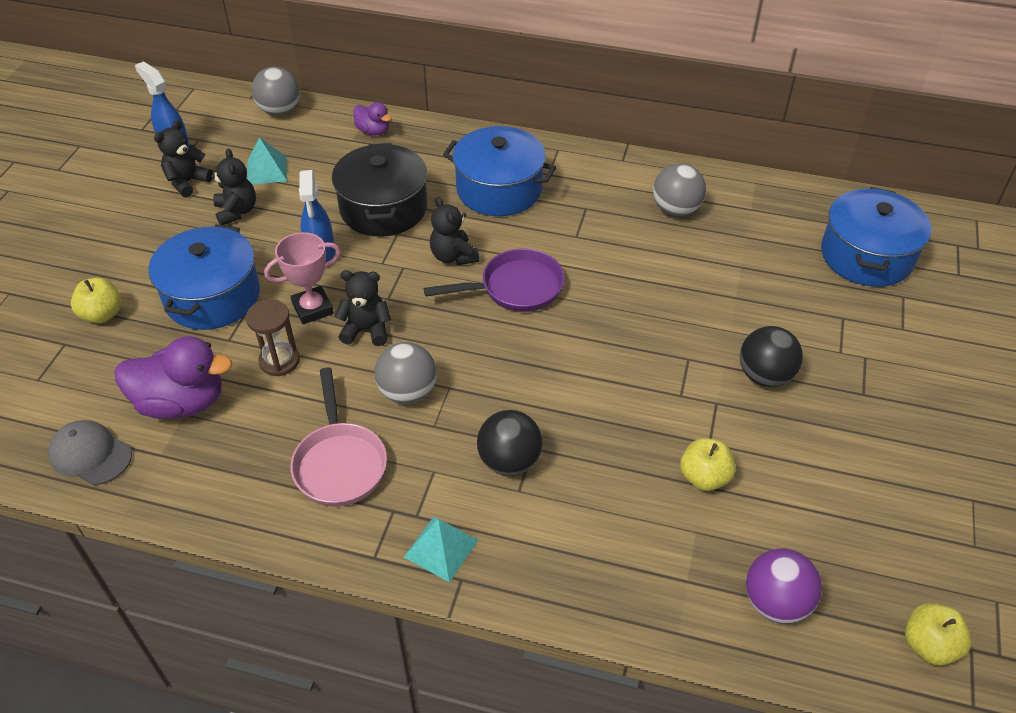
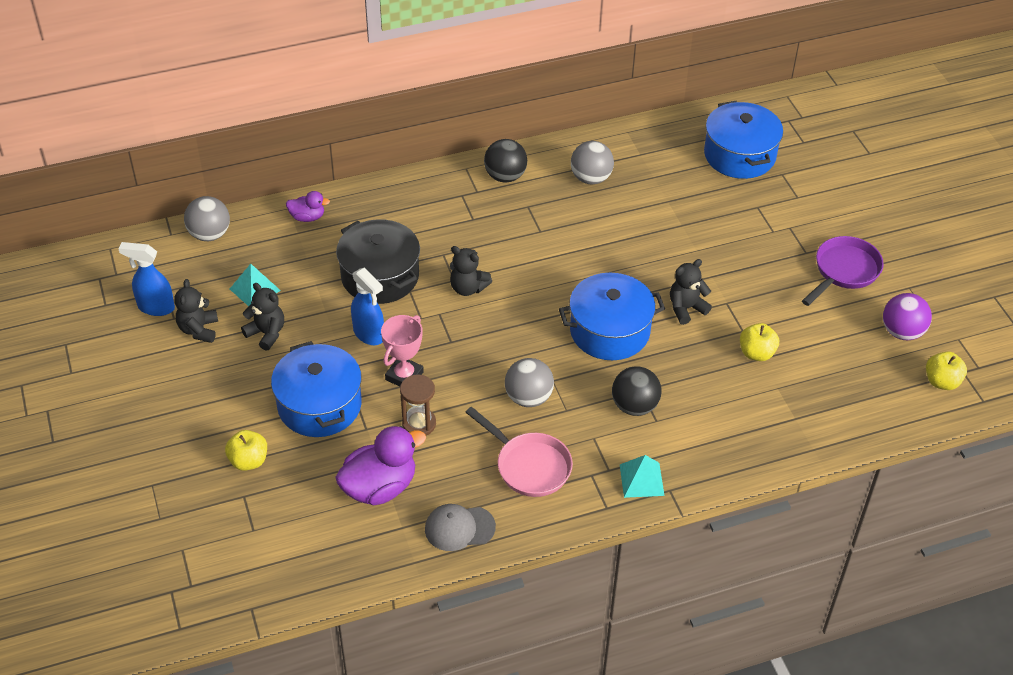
camera: 35 degrees left, 0 degrees up
(90, 454) = (353, 554): grey cap -> grey cap (459, 528)
(366, 330) = (458, 371): black teddy bear -> black teddy bear (686, 308)
(499, 189) = (452, 220): blue pot -> blue pot (609, 331)
(515, 288) = (533, 290): purple pan -> purple pan (844, 271)
(764, 375) = (741, 270): black ball -> black ball (505, 176)
(776, 602) = (850, 403): purple ball -> purple ball (902, 332)

